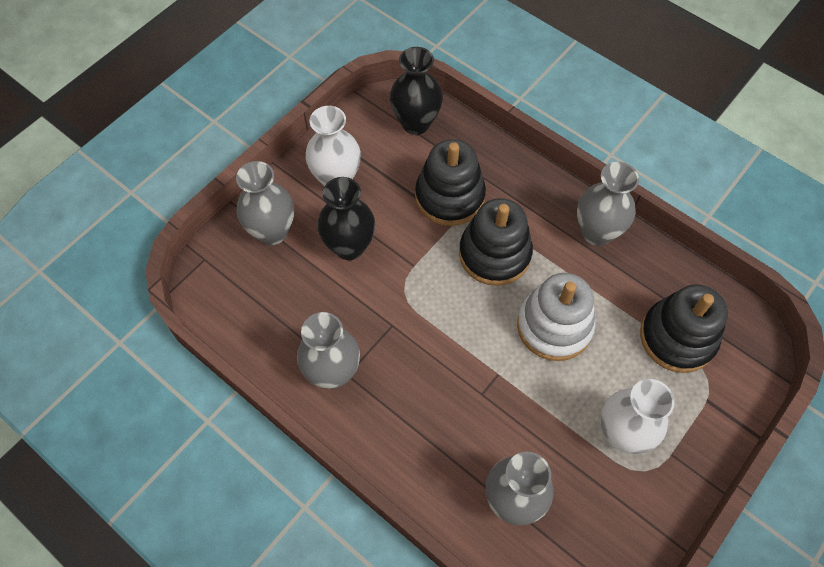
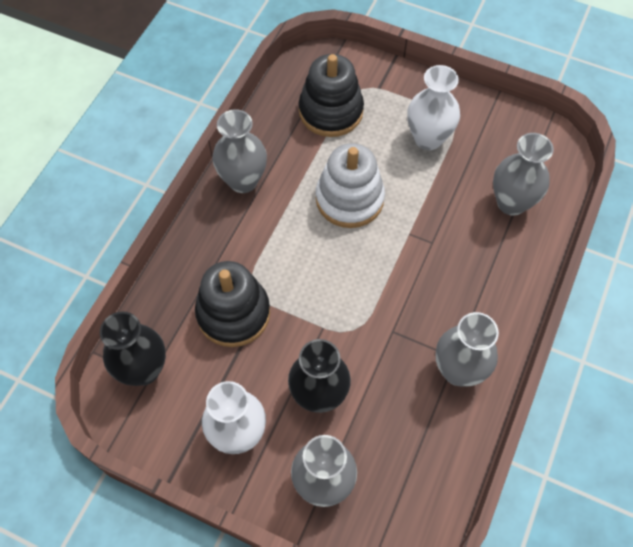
camera: 105 degrees left, 0 degrees up
(494, 254) = (289, 259): black stacking toy -> none

